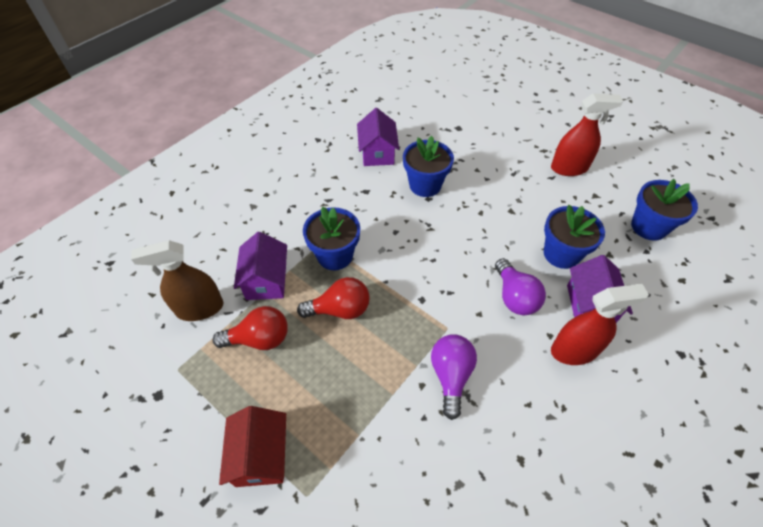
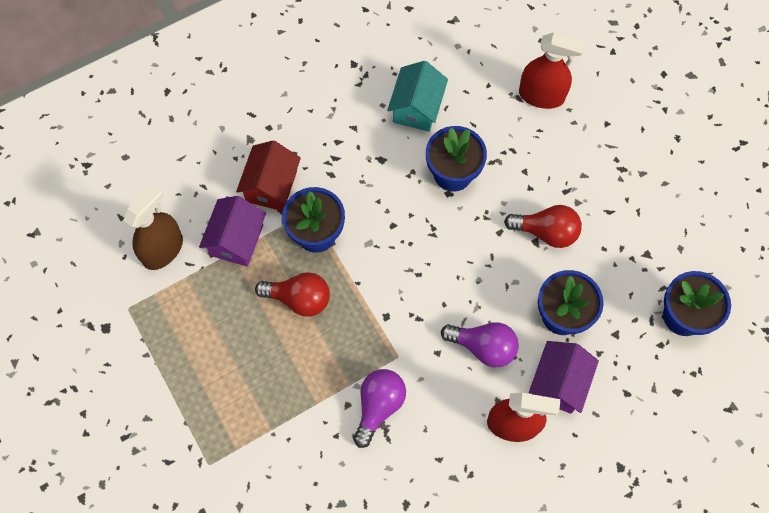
camera: 20 degrees right, 15 degrees up
(199, 308) = (163, 250): brown spray bottle -> brown spray bottle turned 120 degrees clockwise
(259, 339) = (211, 303): red light bulb -> red light bulb (546, 232)
(261, 456) = (181, 416): red house -> red house (271, 186)
(377, 153) = (417, 108): purple house -> turquoise house
(514, 297) = (483, 347): purple light bulb -> purple light bulb turned 75 degrees counterclockwise
(569, 168) = (638, 205): red spray bottle -> red spray bottle (541, 96)

